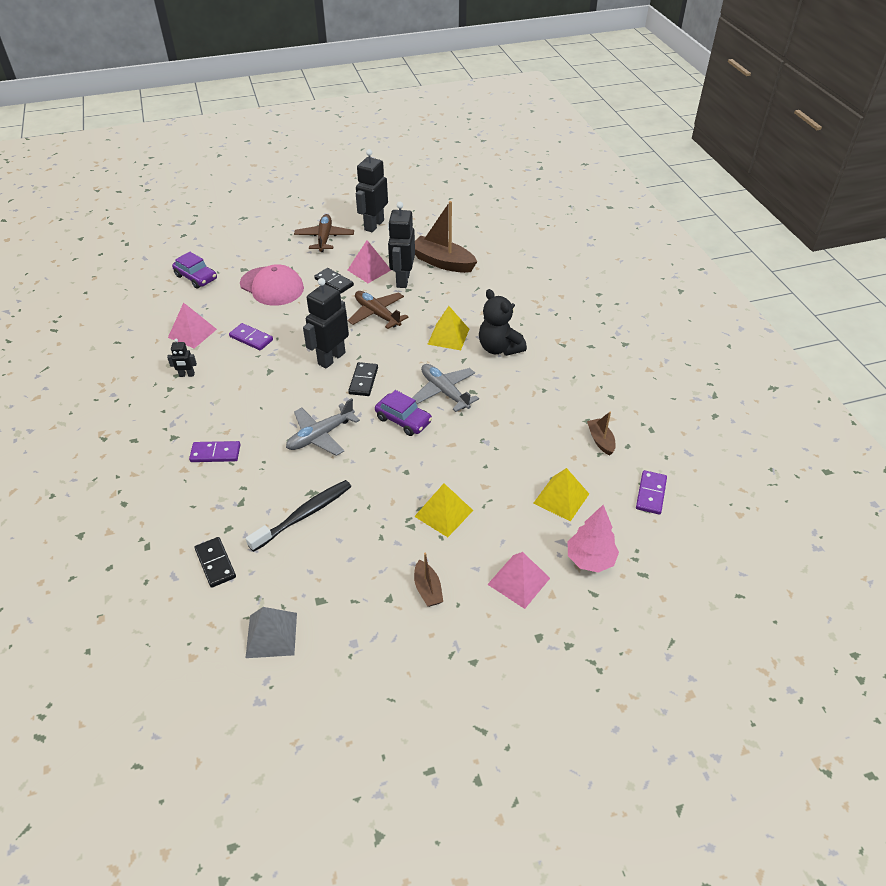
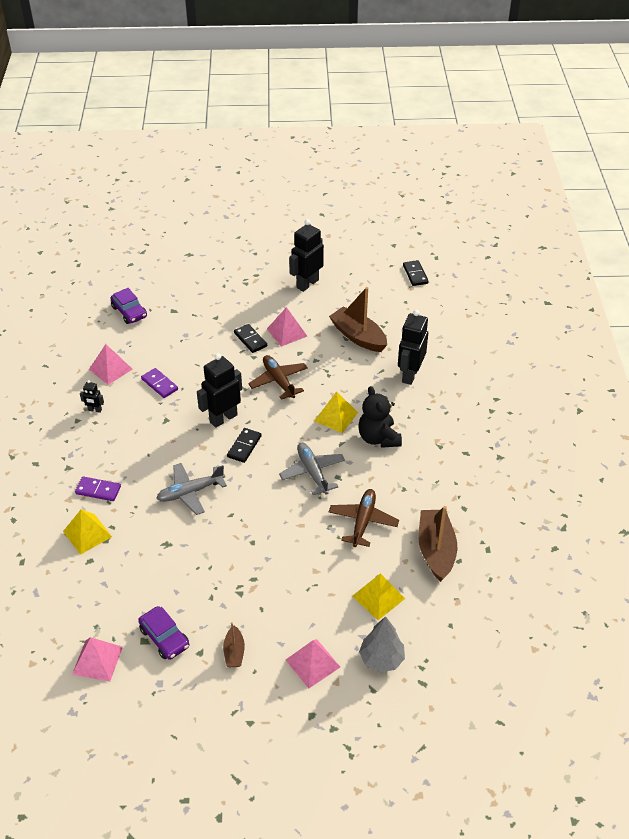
camera: 15 degrees right, 0 degrees up
(215, 563) = (71, 589): black domino -> black domino (415, 274)
(271, 635) = (97, 660): grey pyramid -> pink pyramid
(272, 286) = (193, 334): pink cap -> none
(304, 515) = (154, 563): black toothbrush -> none
(324, 238) = (256, 290): brown plane -> brown plane (363, 521)
(402, 280) = (314, 349): black robot -> black robot (409, 375)
(403, 420) = (266, 492): purple car -> purple car (164, 637)
(443, 513) = (271, 588): yellow pyramid -> yellow pyramid (87, 534)
(590, 559) = (381, 659): pink tree -> grey tree
(600, 440) = (436, 550): brown boat -> brown boat, size x1.93
(651, 494) = (461, 611): purple domino -> none

